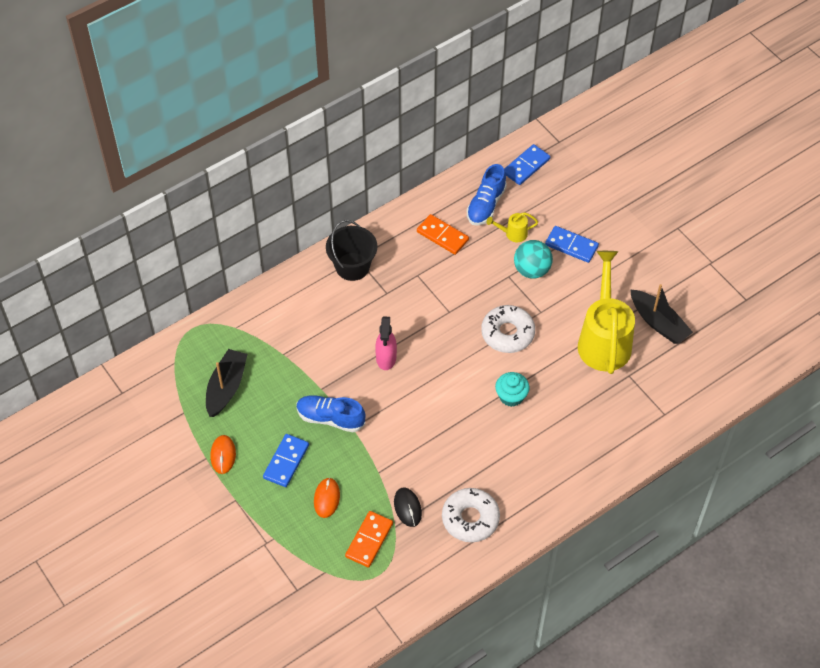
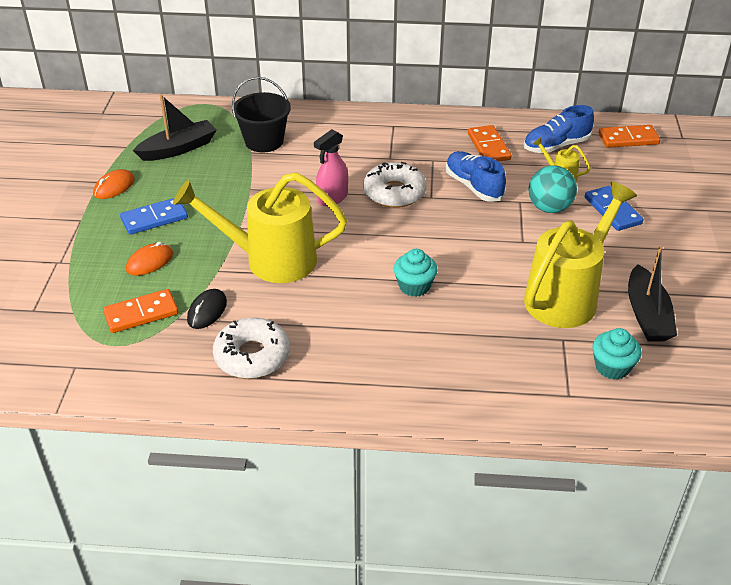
camera: 40 degrees right, 15 degrees down
(330, 418) = (230, 211): blue shoe -> blue shoe (473, 186)
(352, 266) = (382, 128): black bucket -> black bucket (264, 141)
(402, 439) = (270, 260): none -> yellow watering can
(507, 333) = (469, 239): white donut -> white donut (394, 193)
(526, 166) = (628, 139): blue domino -> orange domino
(670, 377) = (612, 367): none -> turquoise cupcake

